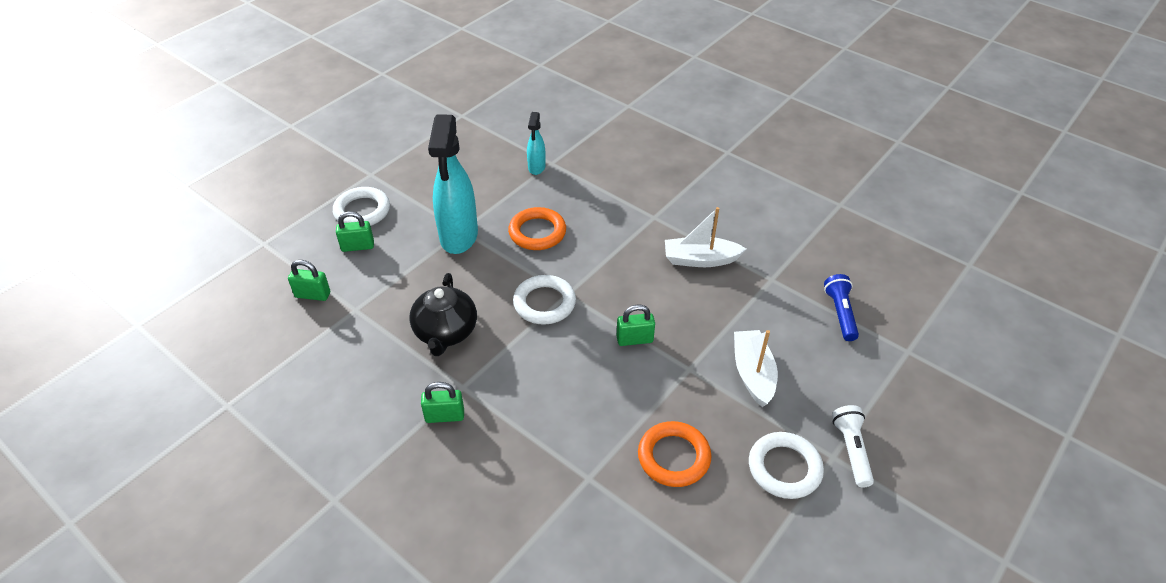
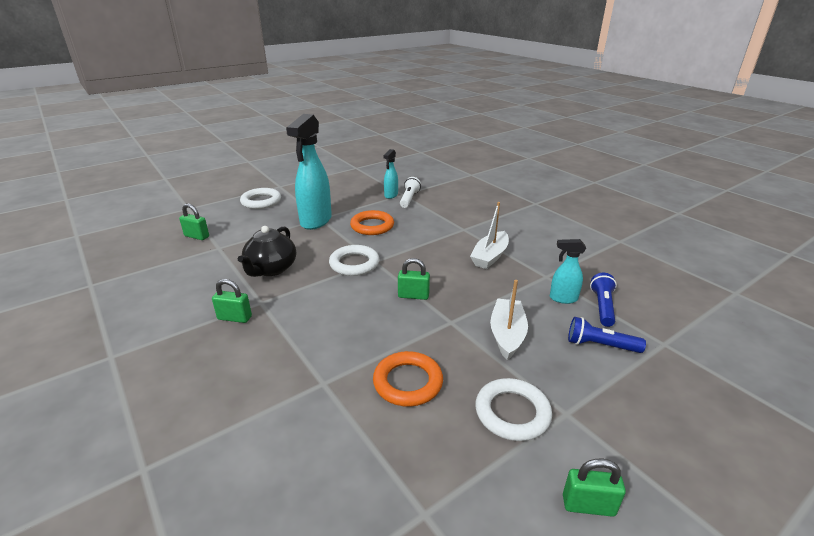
camera: 15 degrees right, 15 degrees down
(357, 246) = (245, 217): green padlock -> green padlock (588, 505)
(700, 259) = (490, 256): white boat -> white boat turned 75 degrees counterclockwise
(797, 310) = (562, 298): none -> turquoise spray bottle
(848, 367) = (600, 345): none -> blue flashlight
(851, 450) = (587, 411): white flashlight -> white flashlight (409, 199)

